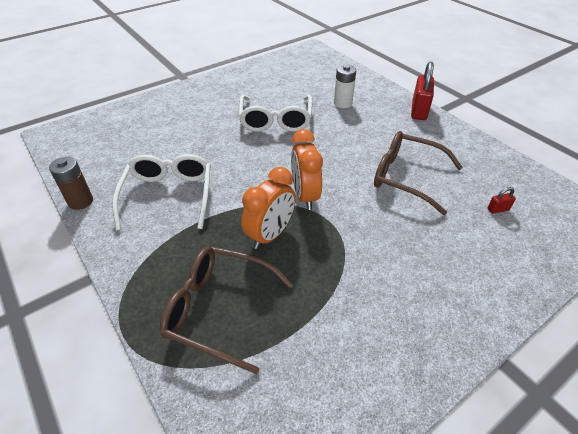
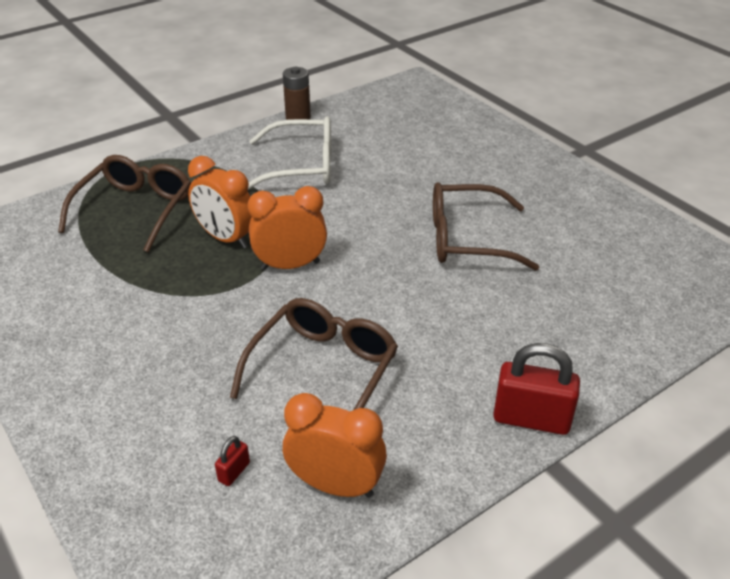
camera: 90 degrees right, 5 degrees down
(275, 120) = (467, 239): white glasses -> brown glasses
(343, 103) = (535, 314): white battery -> none
(488, 171) = (335, 485): none -> orange clock
(498, 209) = (234, 472): red padlock -> red padlock turned 45 degrees clockwise

